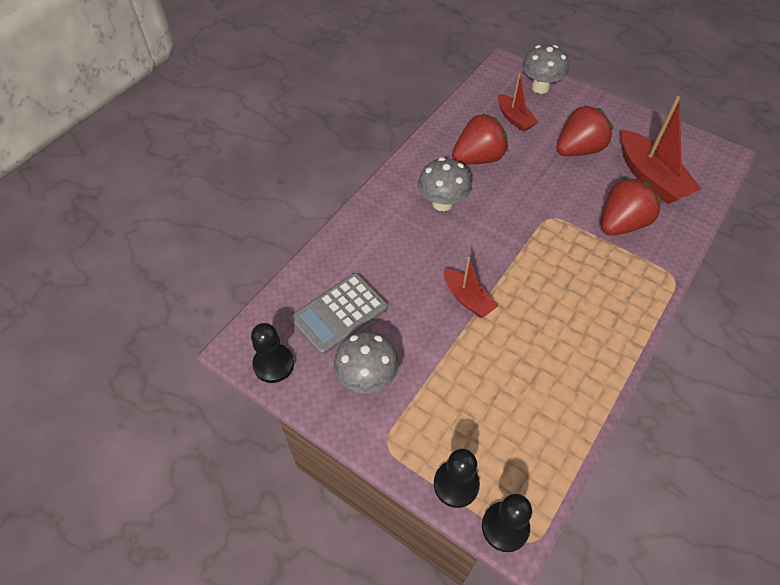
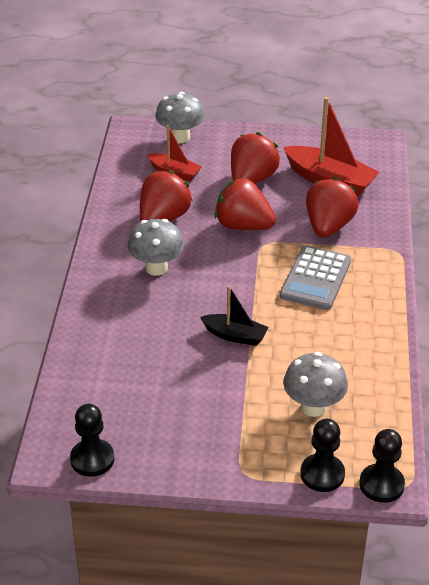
camera: 30 degrees left, 15 degrees down
(339, 313) = (124, 394): grey calculator -> grey calculator (315, 279)
(367, 378) = (189, 433): grey mushroom -> grey mushroom (313, 407)
(467, 299) = (235, 336): red boat -> black boat
(542, 192) = (243, 226): none -> red strawberry

